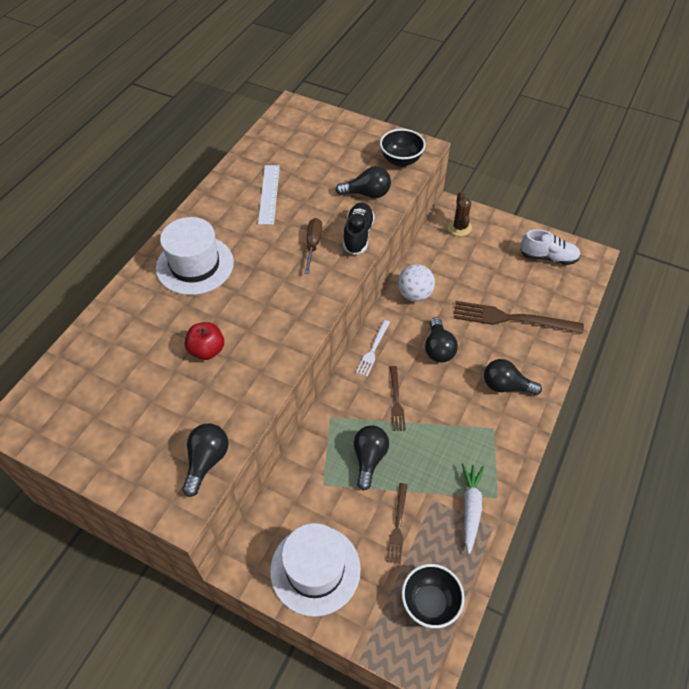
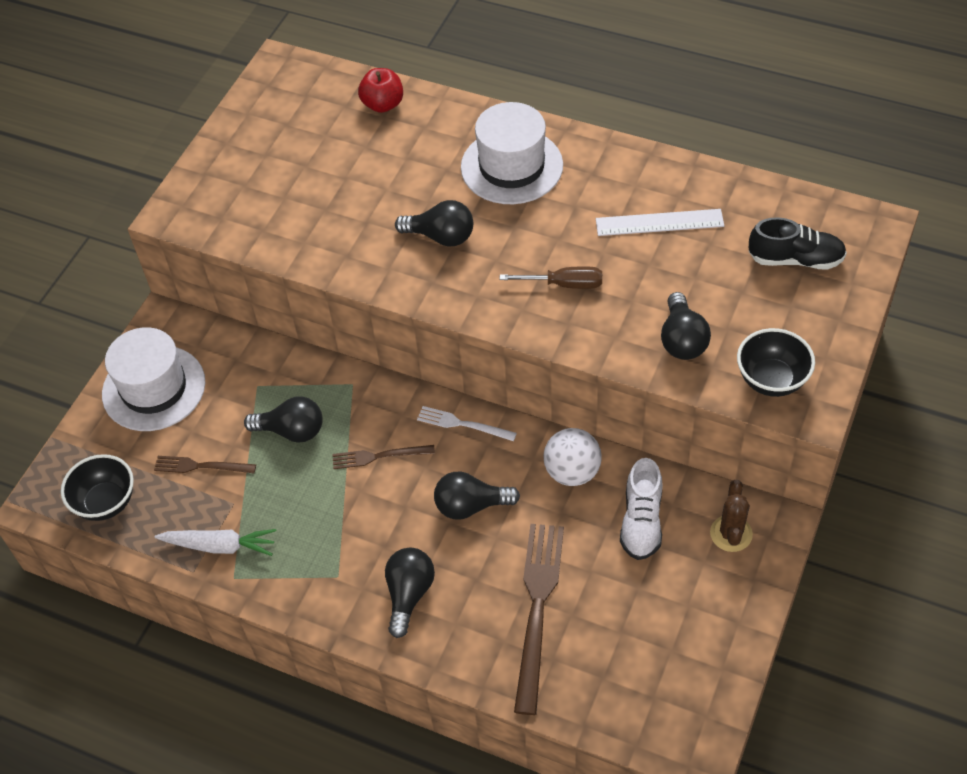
camera: 90 degrees right, 0 degrees up
(206, 461) = (227, 226): black light bulb -> black light bulb (441, 236)
(207, 350) = (376, 201): red apple -> red apple (383, 104)
(358, 235) = (590, 335): black shoe -> black shoe (795, 259)
(459, 227) = (731, 533): brown cactus -> brown cactus turned 75 degrees counterclockwise
(548, 257) = (682, 673): white shoe -> white shoe (641, 521)

